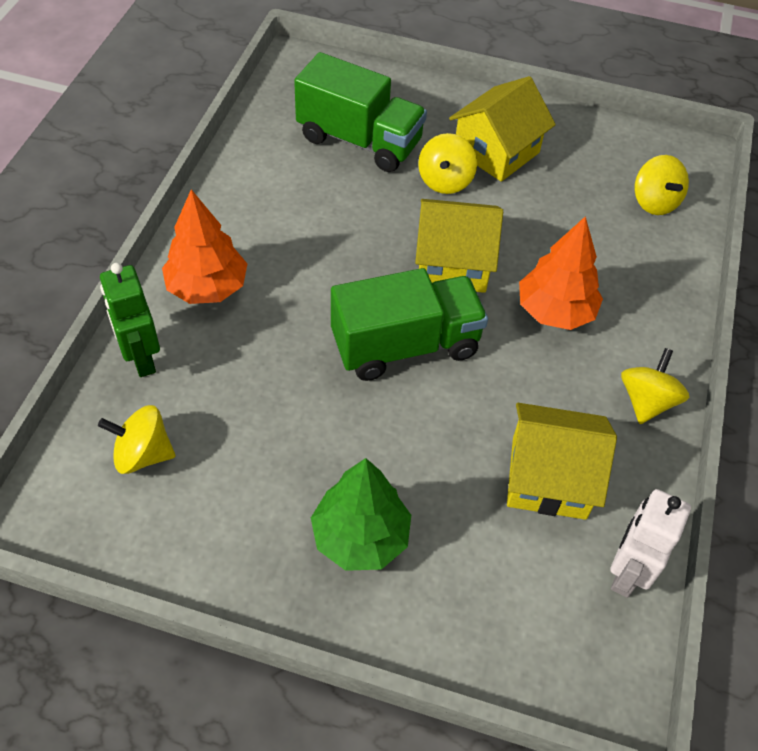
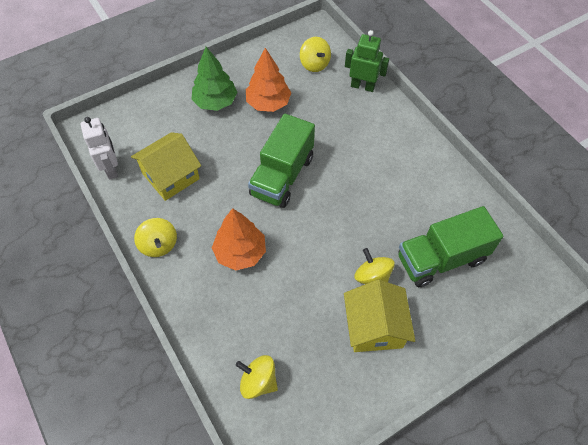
camera: 135 degrees right, 5 degrees up
(143, 454) = (314, 64): yellow spinning top -> yellow spinning top turned 105 degrees clockwise
(207, 287) = (383, 127): orange tree -> orange tree (268, 103)
(453, 263) = (311, 233): yellow house -> none

